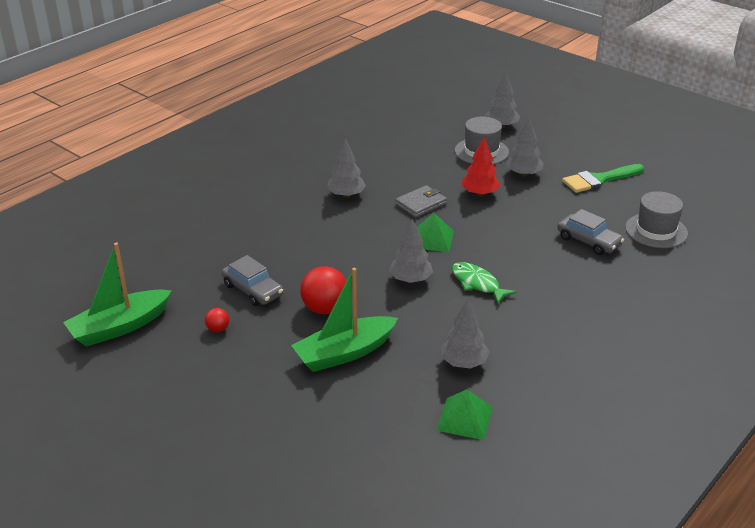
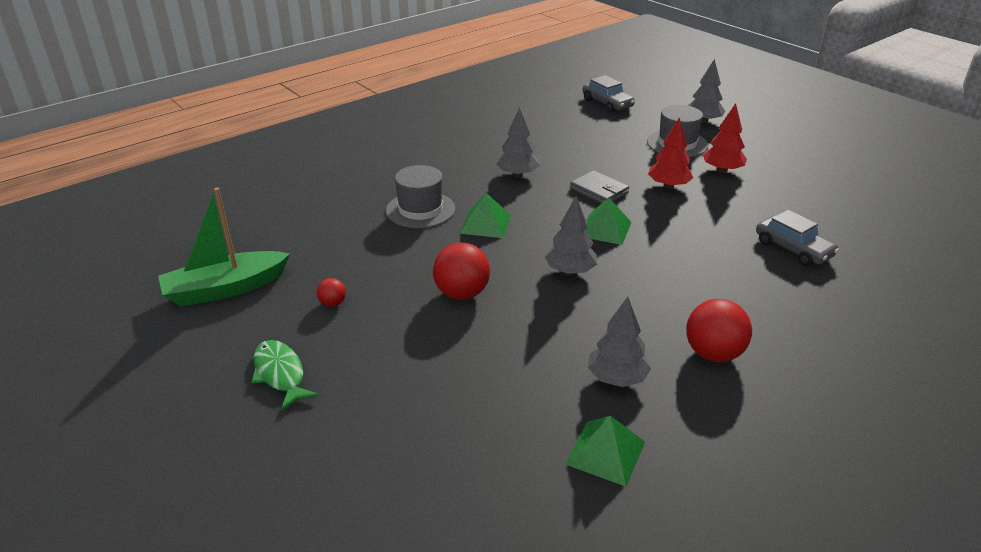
camera: 10 degrees right, 0 degrees up
(253, 290) = (386, 264): grey car -> grey car (607, 103)
(329, 245) = (485, 224): none -> green pyramid
(344, 353) = (471, 348): green boat -> none
(421, 204) = (599, 191): grey wallet -> grey wallet turned 75 degrees clockwise
(477, 283) = (650, 284): green fish -> green fish (280, 374)
(523, 174) = (722, 170): grey tree -> red tree
(534, 335) = (713, 354): none -> red ball
(599, 180) = (811, 183): green brush -> none
(656, 230) = (879, 245): grey hat -> grey hat (420, 210)

